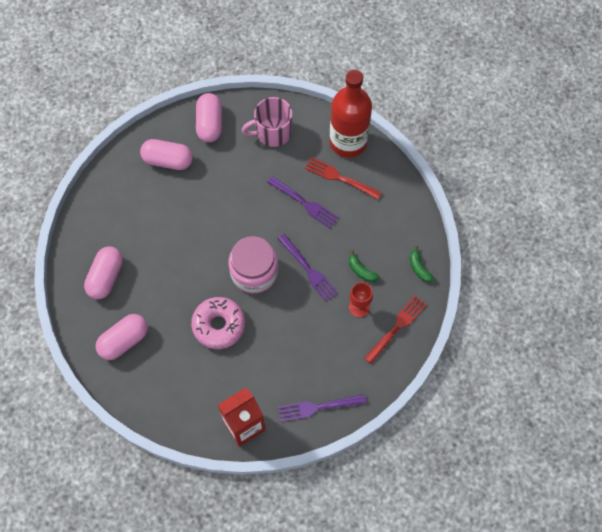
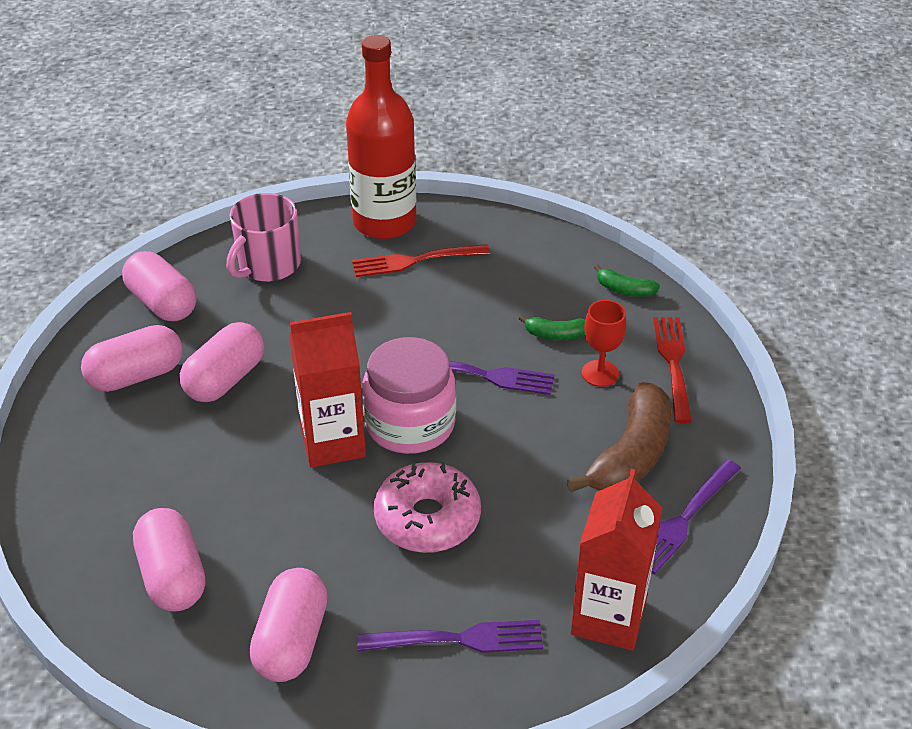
camera: 40 degrees left, 25 degrees down
(201, 189) = (225, 379): none -> pink capsule
(215, 258) = (333, 442): none -> red carton
(304, 203) = (397, 311): purple fork -> purple fork (458, 639)
(328, 359) = (631, 455): none -> brown banana

